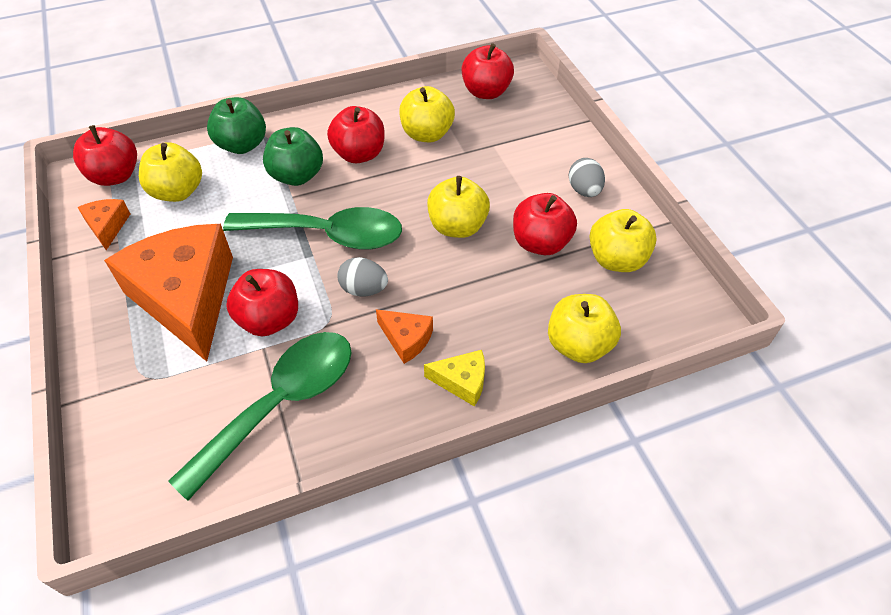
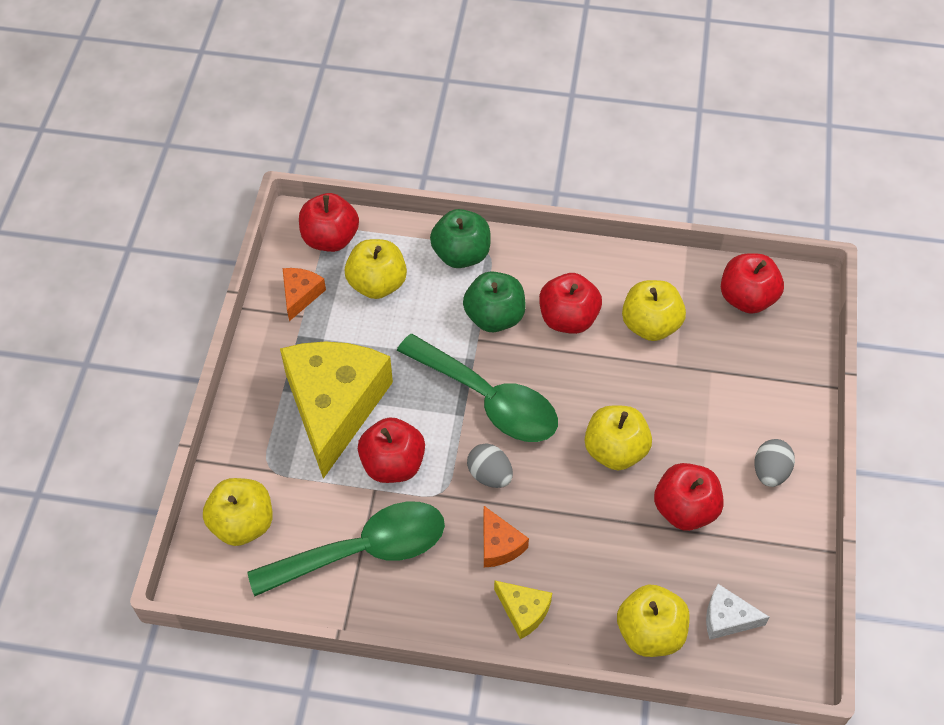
camera: 30 degrees right, 5 degrees up
(187, 298) = (335, 406): orange cheese -> yellow cheese
(616, 259) = (748, 565): yellow apple -> yellow apple (243, 523)
(629, 304) = (727, 618): none -> white cheese

